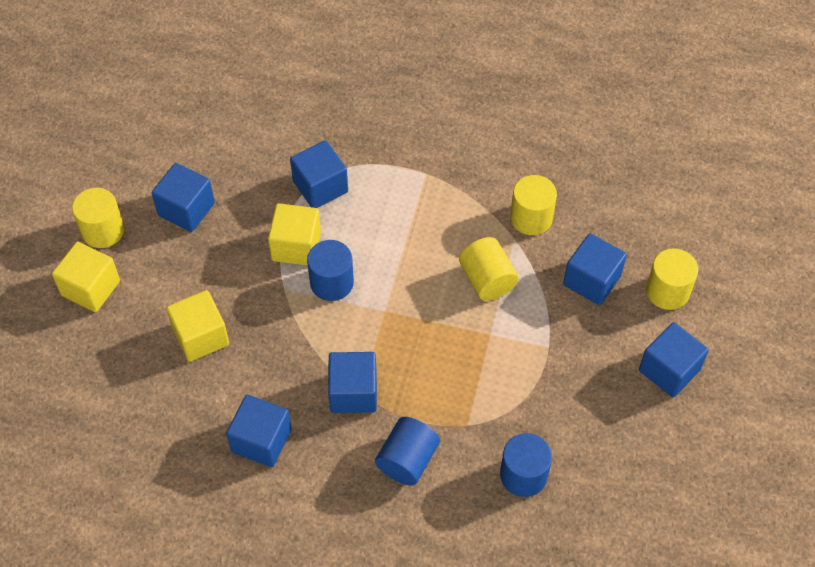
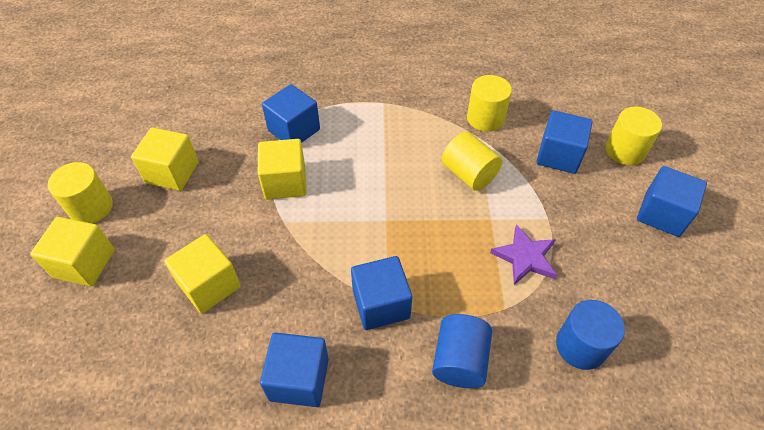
camera: 15 degrees left, 5 degrees down
(186, 209) = (172, 172): blue cube -> yellow cube
(331, 282) = (328, 206): blue cylinder -> none
(508, 381) = (525, 257): none -> purple star

